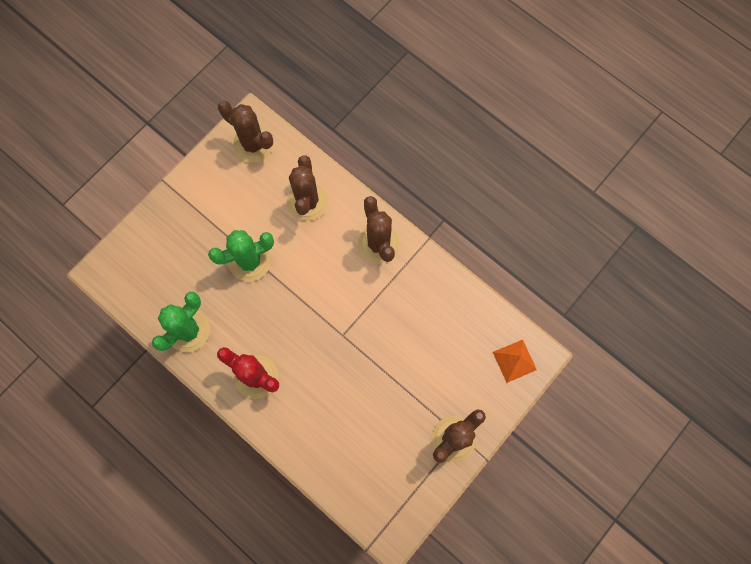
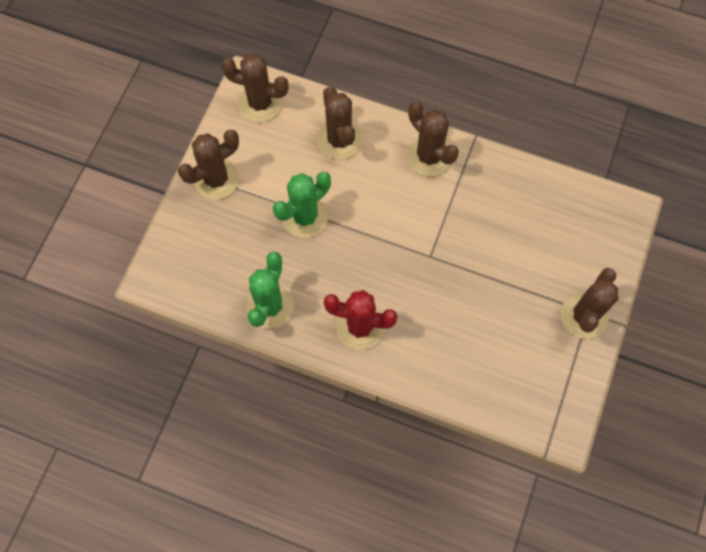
camera: 20 degrees left, 5 degrees down
(189, 201) = (216, 179): none -> brown cactus
(514, 361) = (610, 222): orange pyramid -> none

